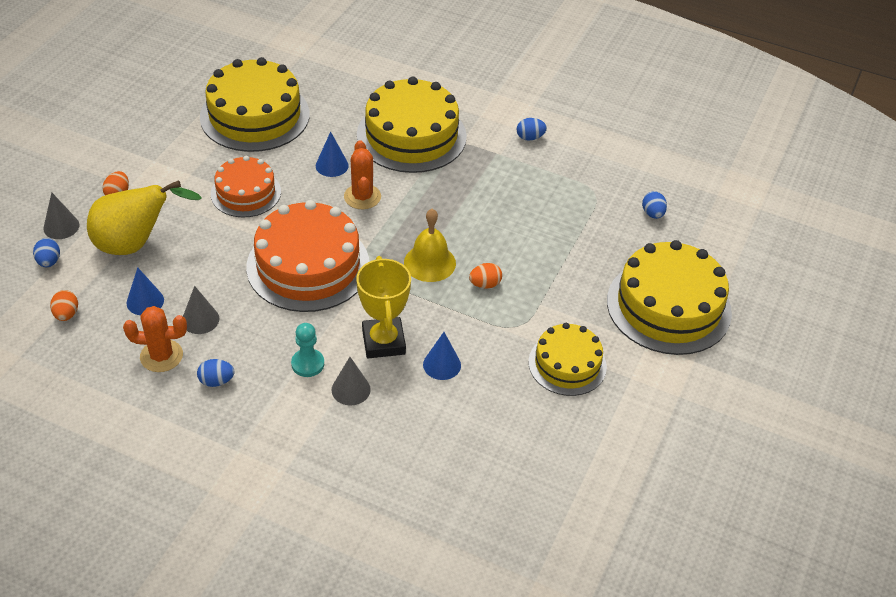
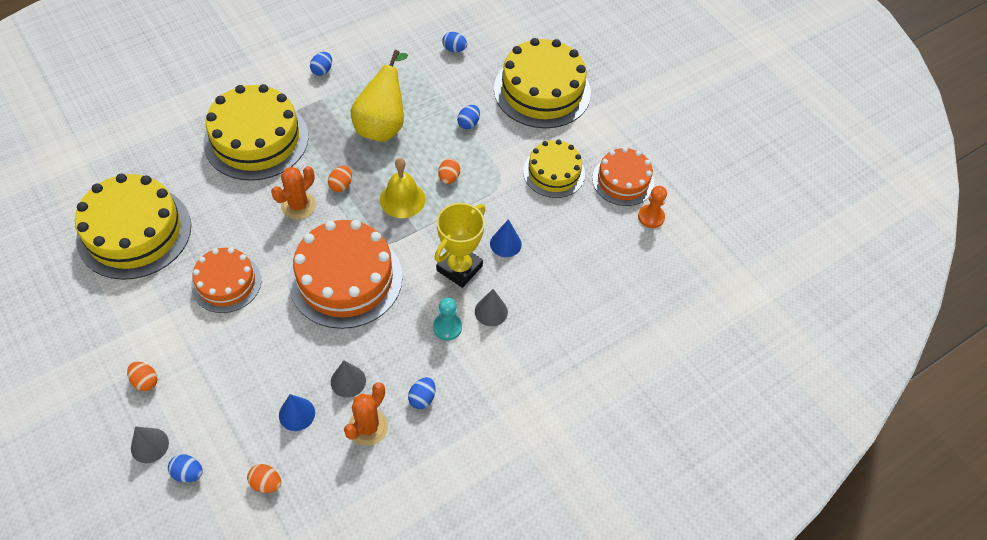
camera: 60 degrees left, 10 degrees up
(135, 244) = (221, 393): yellow pear -> yellow pear (382, 125)
(332, 165) = (245, 208): blue cone -> none
(362, 197) = (298, 206): orange cactus -> orange cactus turned 75 degrees counterclockwise
(383, 342) = (459, 268): yellow trophy -> yellow trophy turned 75 degrees counterclockwise
(409, 213) = (341, 185): none -> orange egg
(567, 268) = (468, 123): none -> blue egg
(583, 477) = (651, 217): none -> orange pawn
(611, 430) = (623, 180): none -> orange cake

